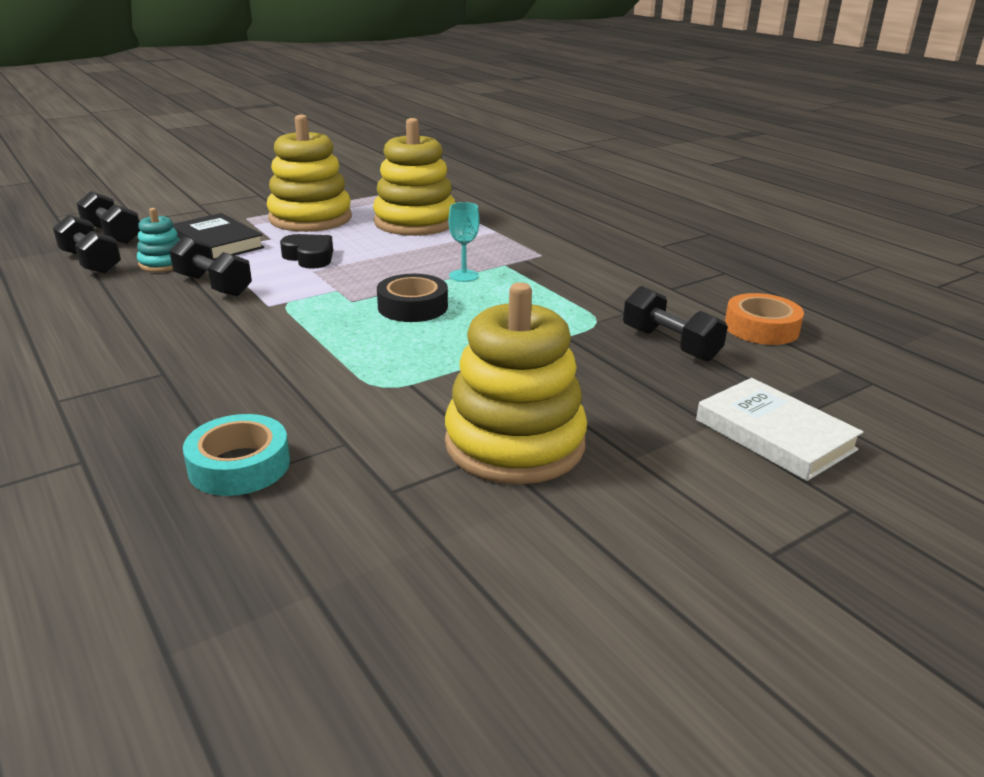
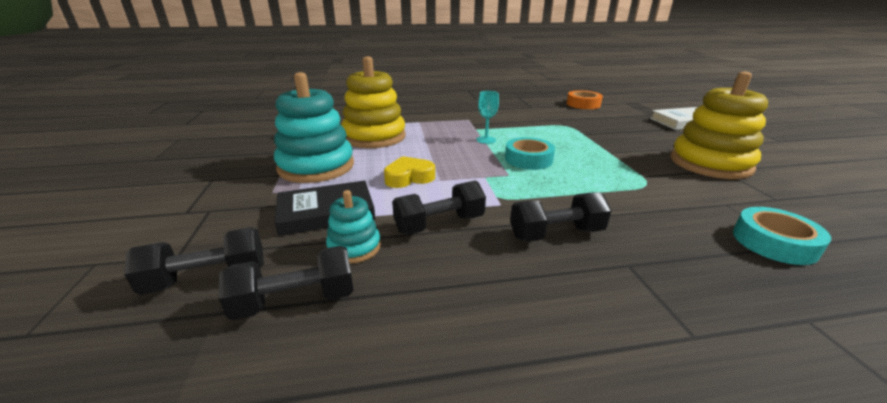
camera: 65 degrees left, 0 degrees up
(309, 257) = (409, 177): black heart -> yellow heart
(310, 218) = (316, 166): yellow stacking toy -> turquoise stacking toy
(412, 307) = (528, 159): black tape -> turquoise tape
(670, 344) = (597, 119): black dumbbell -> black dumbbell (556, 234)

